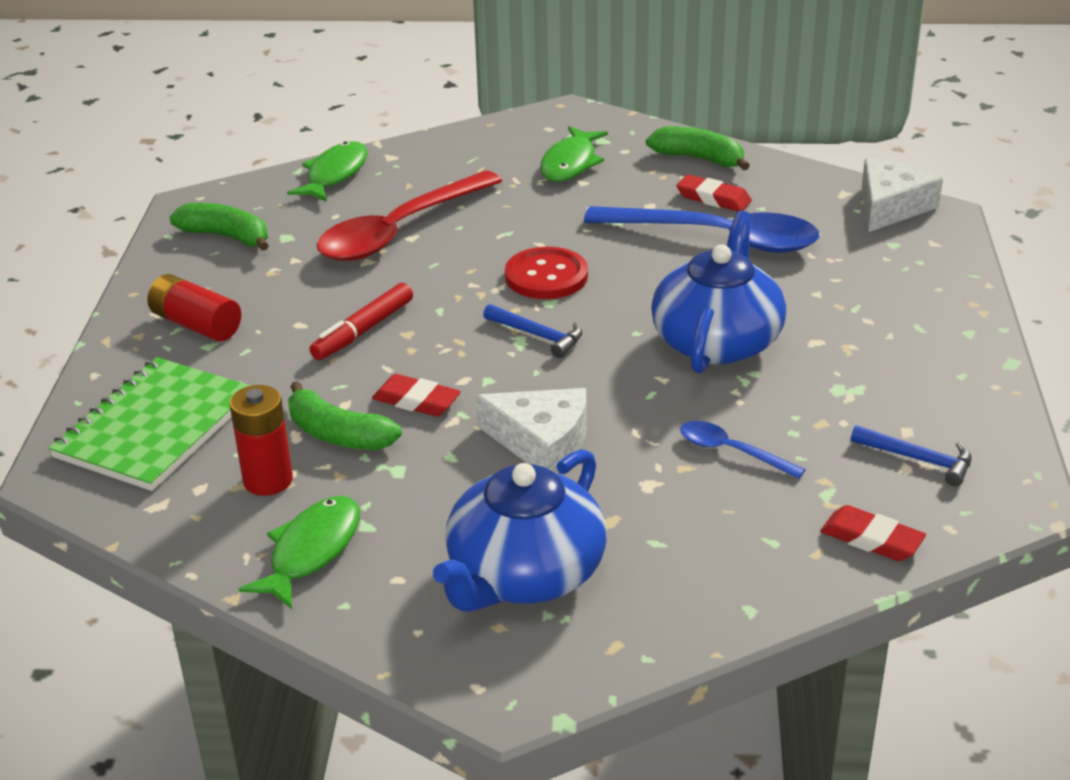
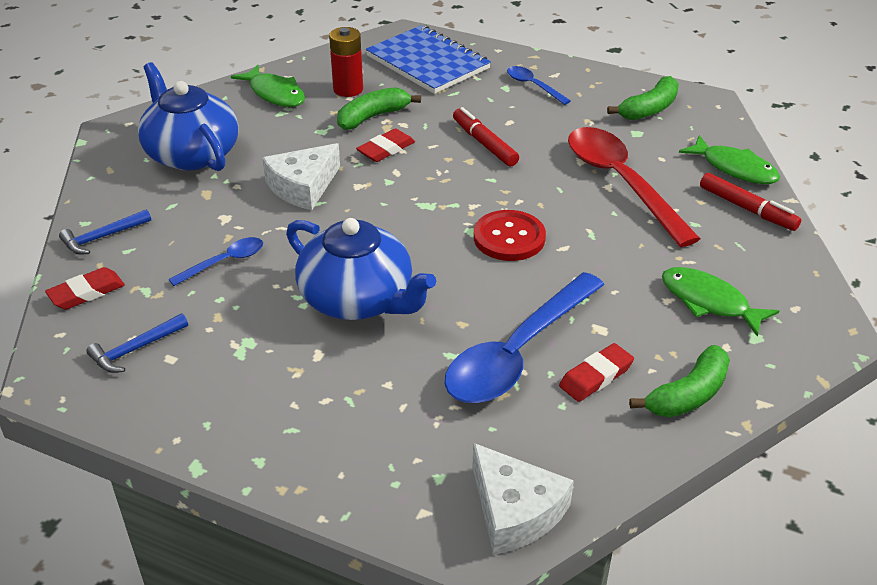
camera: 110 degrees right, 5 degrees up
(155, 427) = (428, 62): green notebook -> blue notebook
(196, 325) = (533, 86): red battery -> blue spoon
(408, 161) = (747, 209): none -> red marker
(538, 335) = (427, 214): blue hammer -> blue hammer (102, 237)

